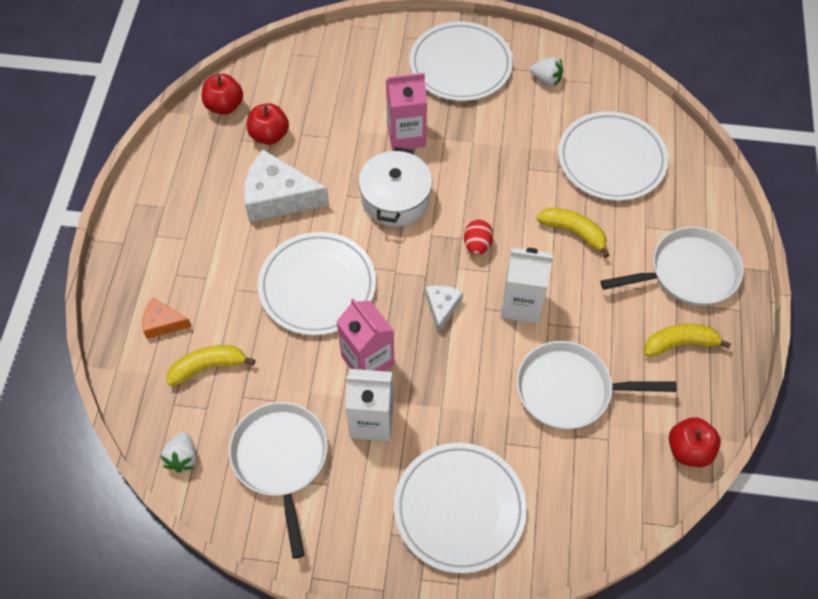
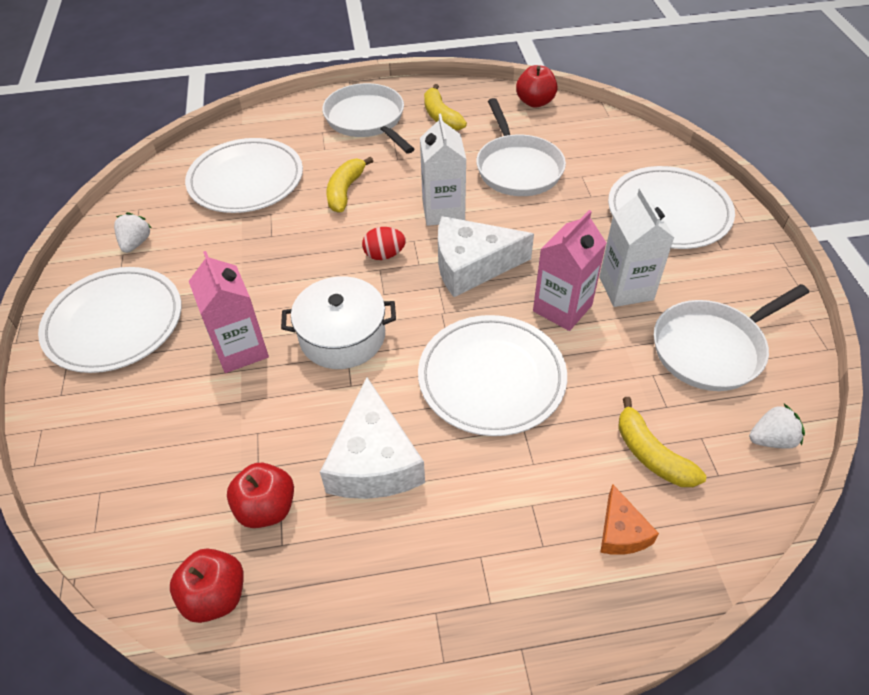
camera: 105 degrees left, 10 degrees down
(442, 307) = (472, 265): white cheese -> white cheese, size x1.91

